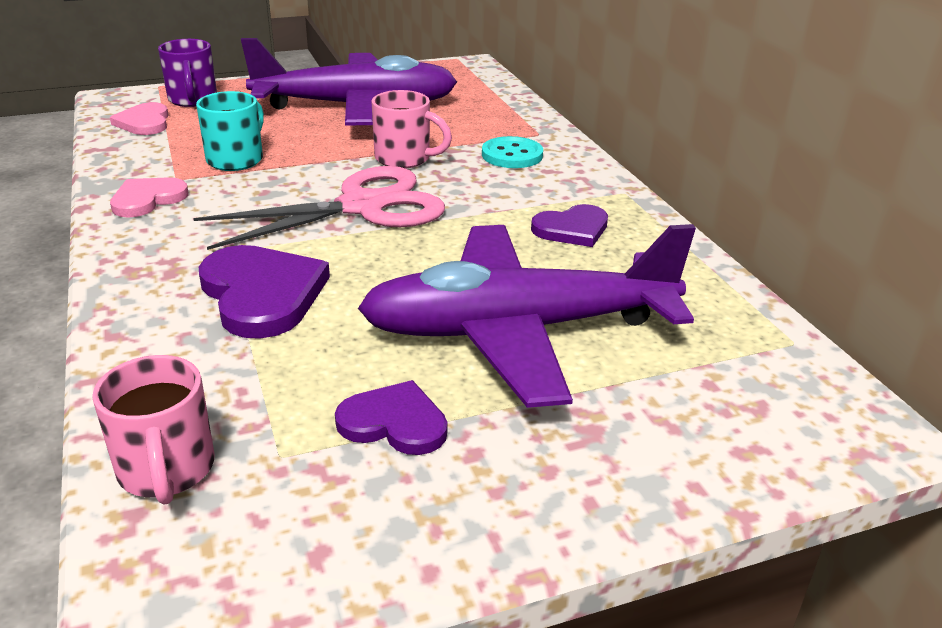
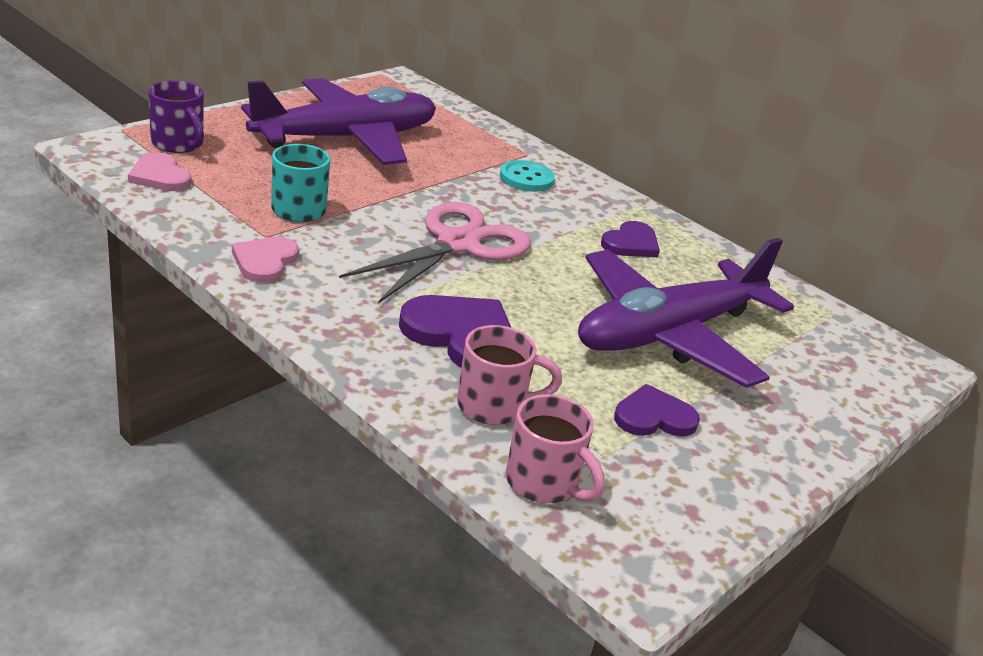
camera: 30 degrees left, 0 degrees up
(404, 159) = (444, 192): pink mug -> pink mug (493, 406)

